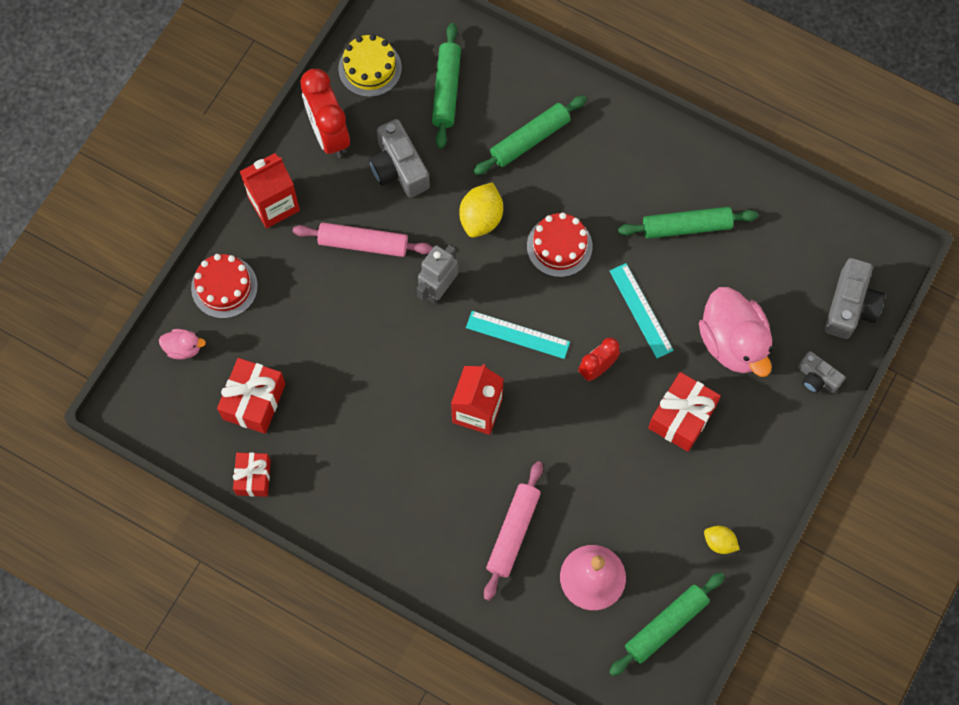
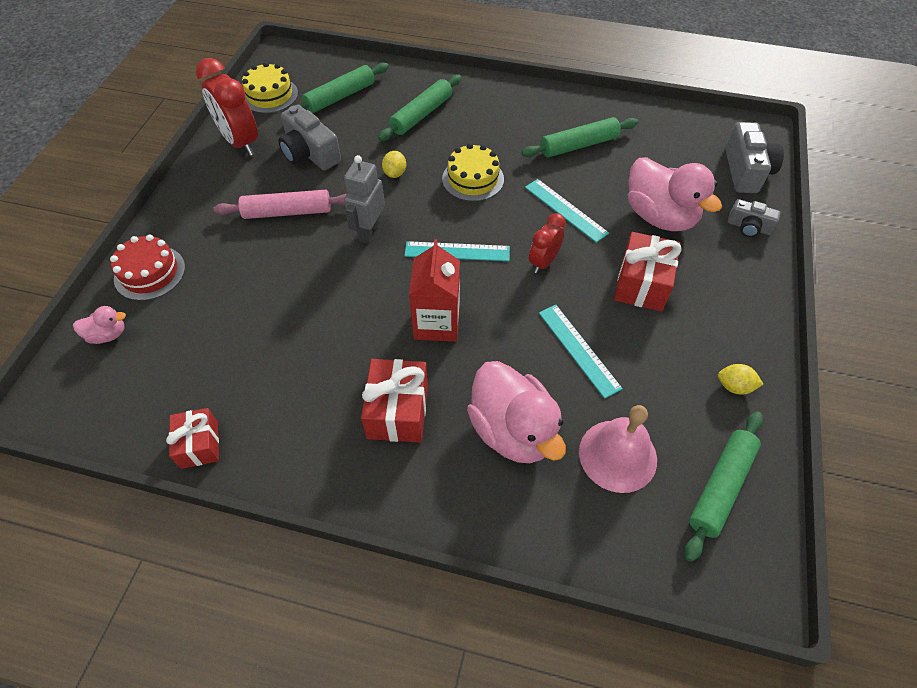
camera: 15 degrees left, 15 degrees down
(254, 401) = (192, 367): red gift -> red gift (398, 411)
(274, 204) = (194, 199): red carton -> none
(447, 90) = (340, 97): green rolling pin -> green rolling pin turned 60 degrees clockwise
(481, 218) = (395, 173): yellow lemon -> yellow lemon, size x0.59
(513, 532) = (513, 430): pink rolling pin -> pink duck
(559, 246) = (473, 179): red cake -> yellow cake
(596, 471) = (579, 349): none -> turquoise ruler

